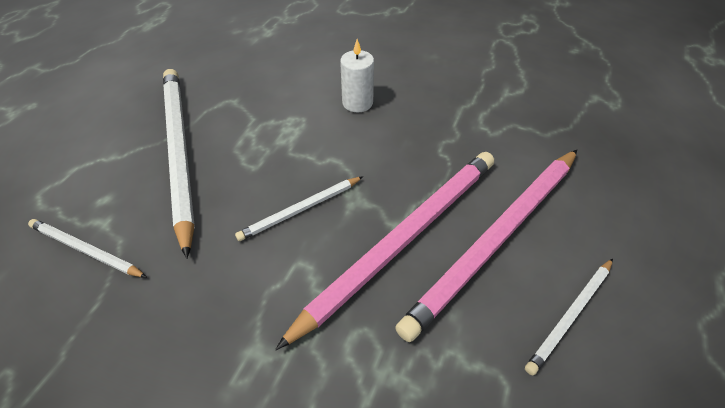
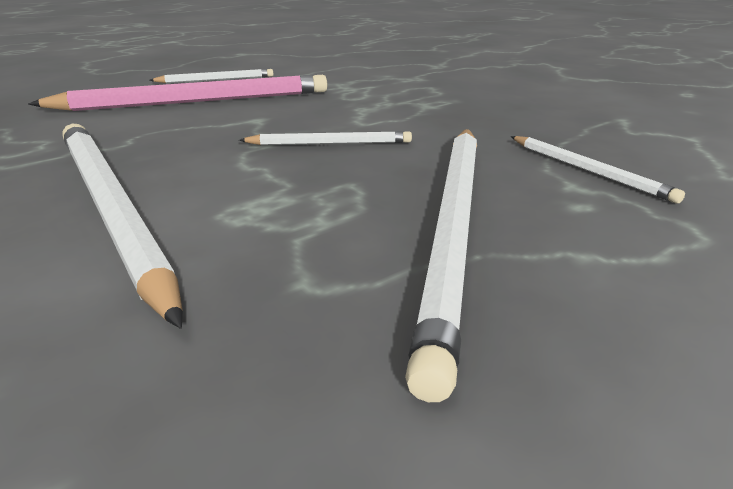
camera: 150 degrees left, 20 degrees down
(357, 103) = (111, 208): white candle -> white pencil
(402, 239) = (263, 114): pink pencil -> none

